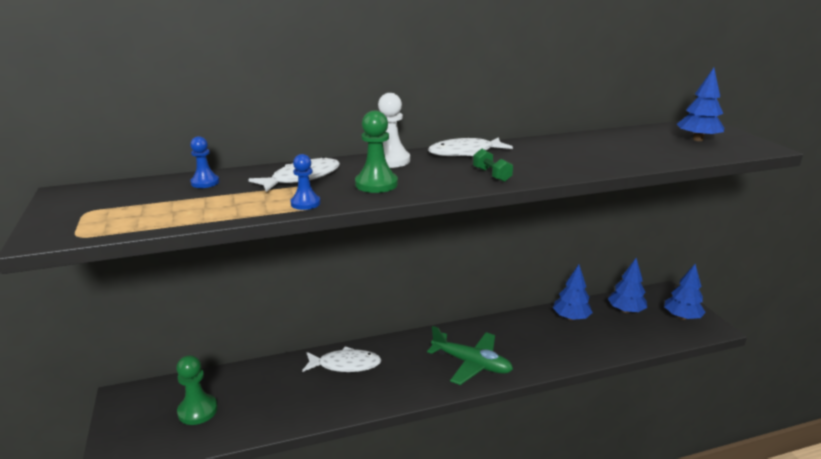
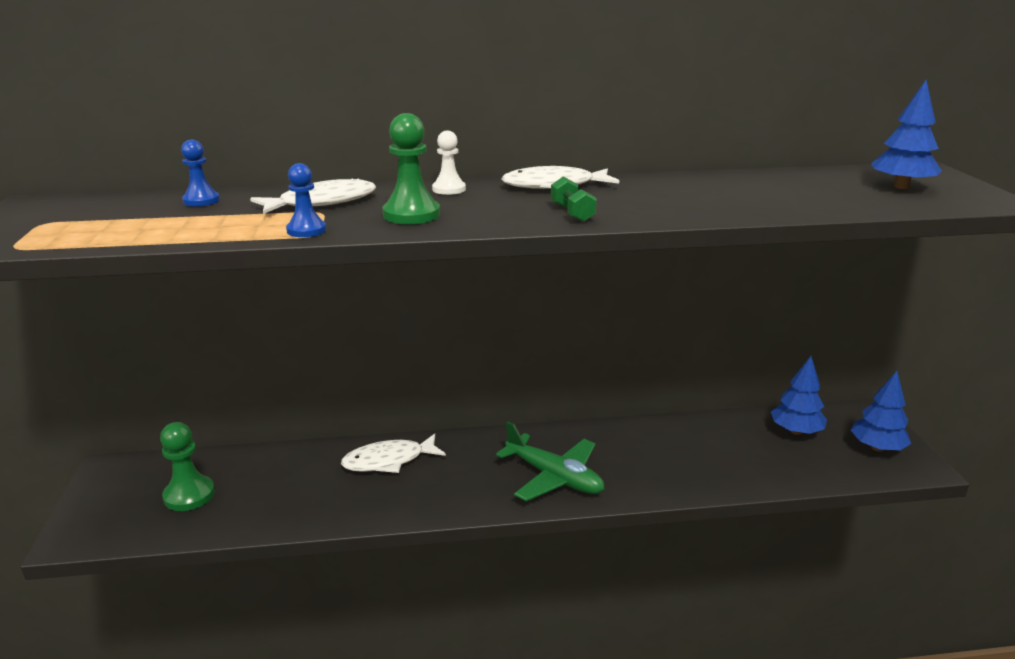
camera: 10 degrees right, 0 degrees up
(345, 365) = (389, 461): white fish -> white fish turned 150 degrees clockwise
(390, 160) = (449, 189): white pawn -> white pawn, size x0.64
(571, 318) = (713, 433): blue tree -> none

